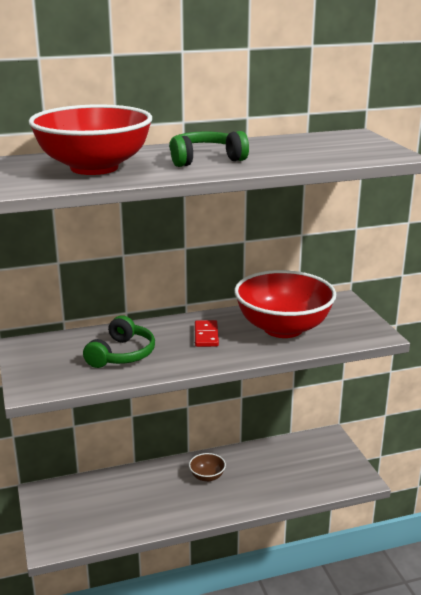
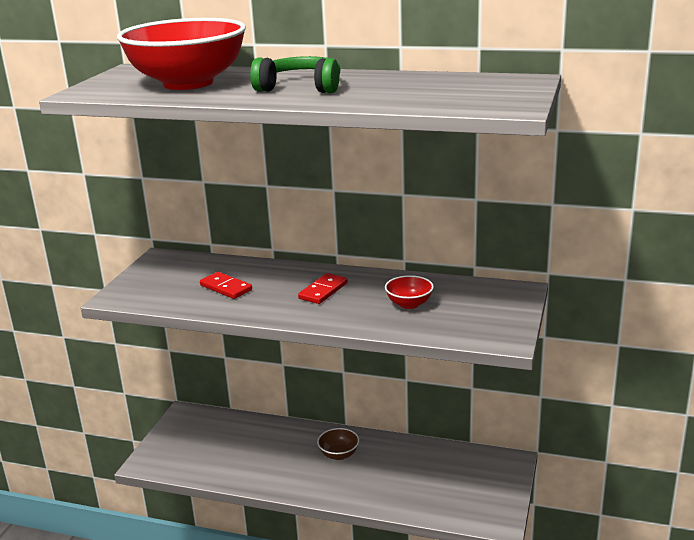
camera: 35 degrees right, 0 degrees up
(122, 354) = (226, 288): green headphones -> red domino
(283, 328) = (409, 304): red bowl -> red bowl, size x0.40

